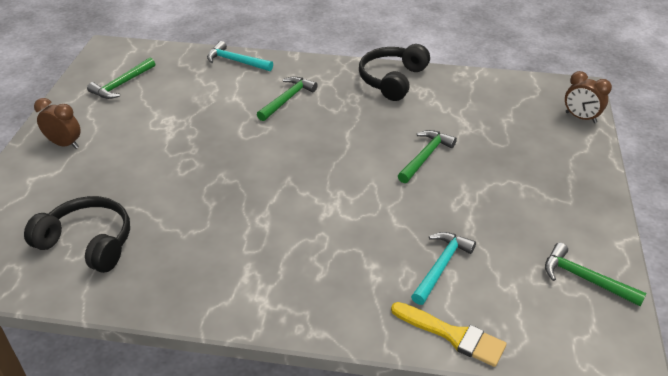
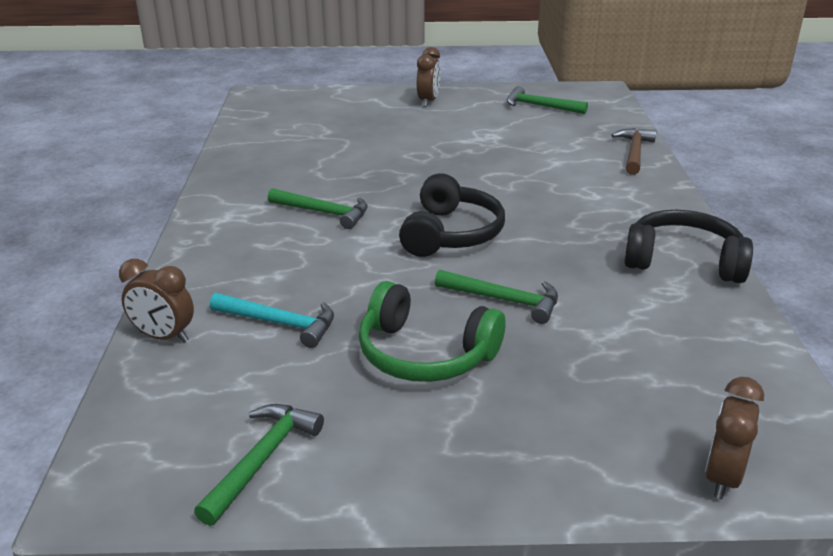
camera: 80 degrees right, 10 degrees down
(88, 242) = (296, 133): black headphones -> black headphones (451, 234)
(236, 61) = (634, 152): turquoise hammer -> brown hammer
(287, 99) = (575, 191): green hammer -> green hammer (324, 212)
(453, 335) = (164, 337): yellow brush -> brown clock
(482, 199) = (425, 354): none -> green headphones

